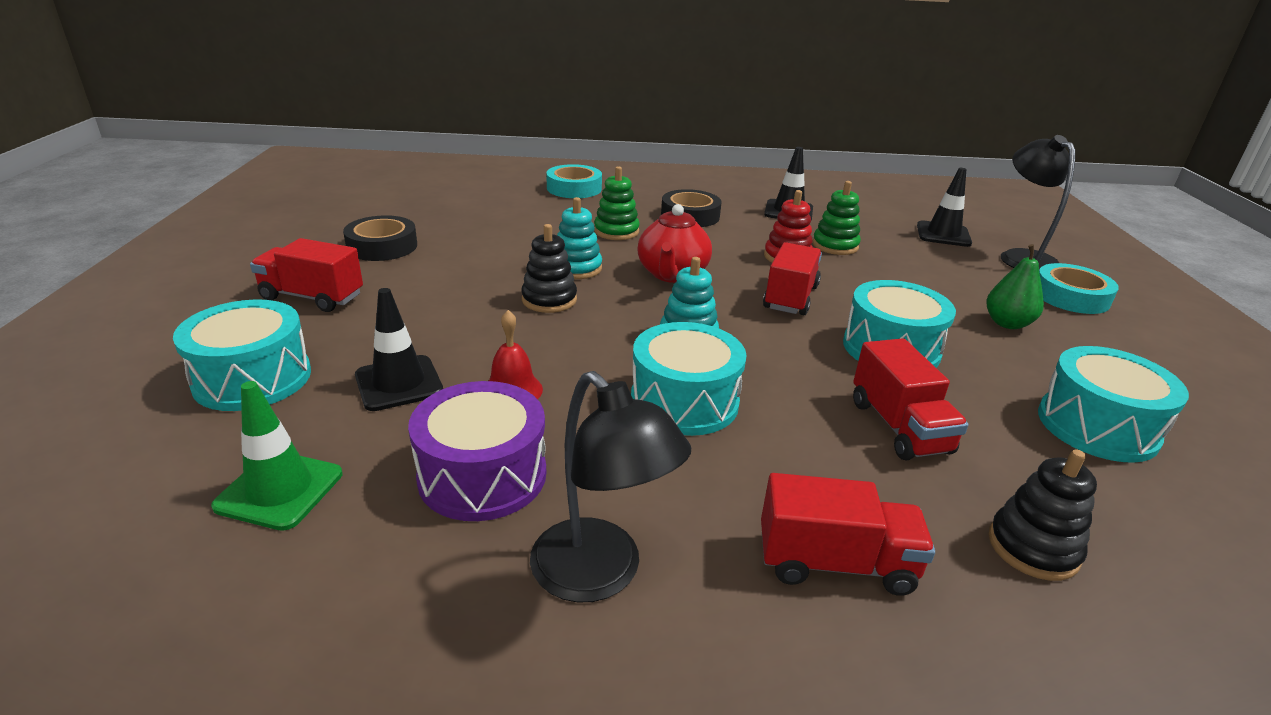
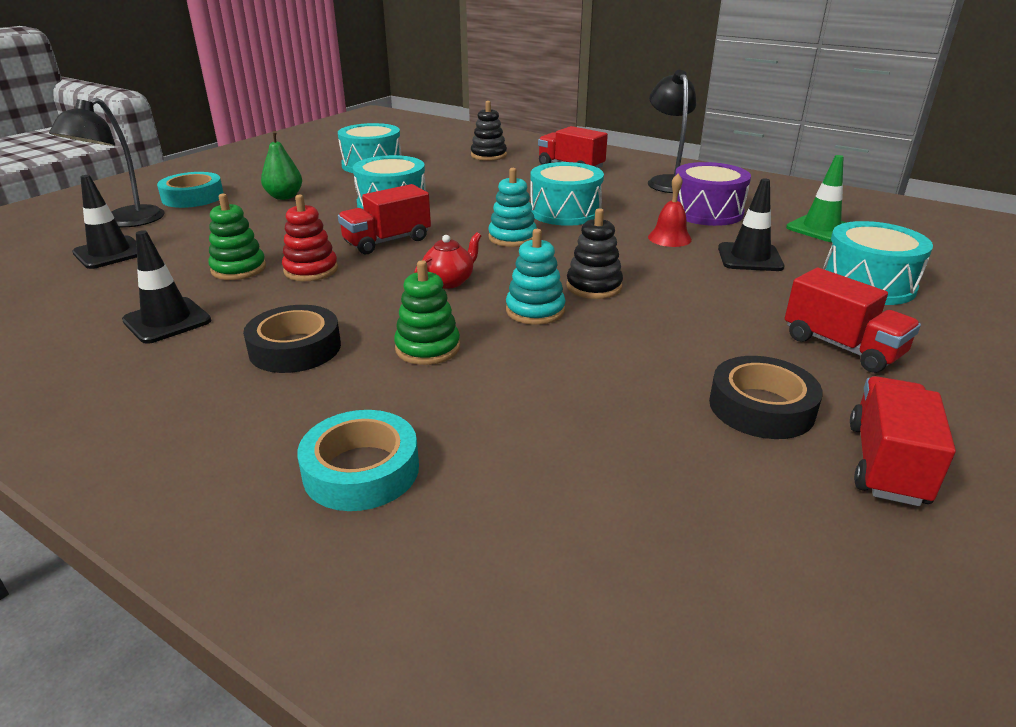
camera: 145 degrees left, 0 degrees up
(672, 274) = (449, 281): red teapot -> red teapot, size x0.64
(899, 427) = (466, 183): red truck -> red truck (886, 463)

